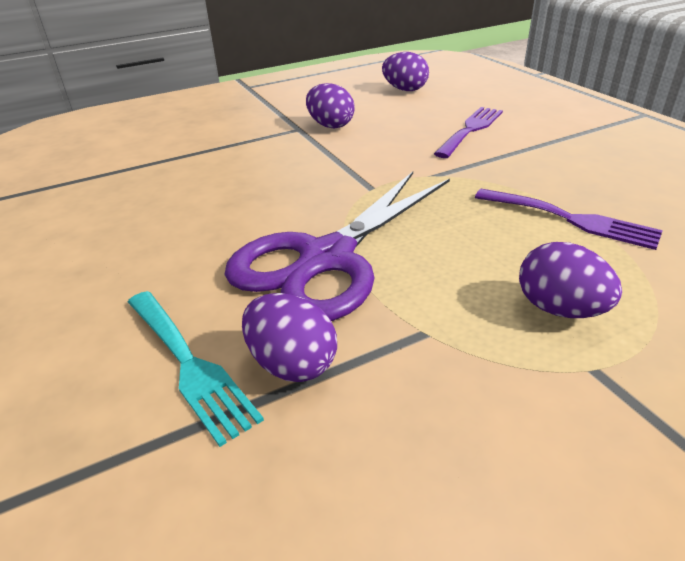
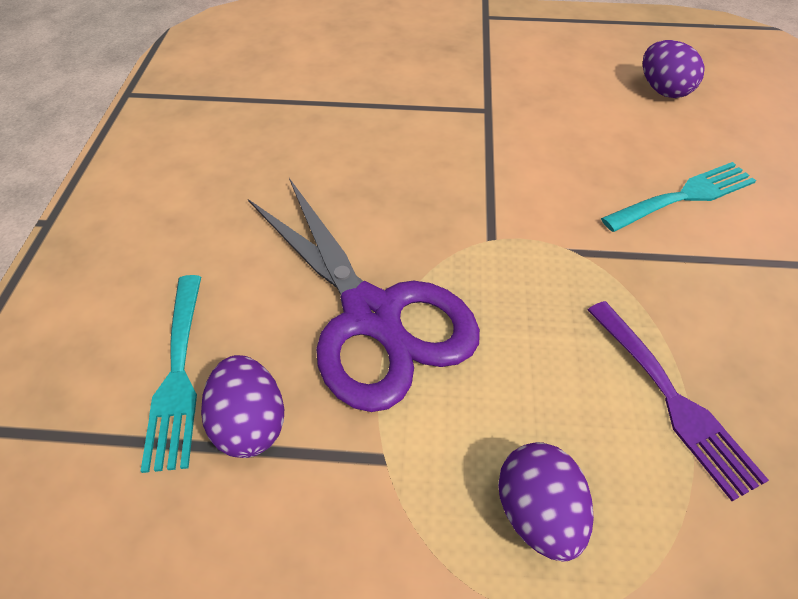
camera: 30 degrees right, 15 degrees up
(327, 259) = (372, 315): purple scissors -> purple scissors turned 105 degrees counterclockwise
(330, 125) = (525, 119): purple egg -> none
(470, 130) = (684, 196): purple fork -> turquoise fork

